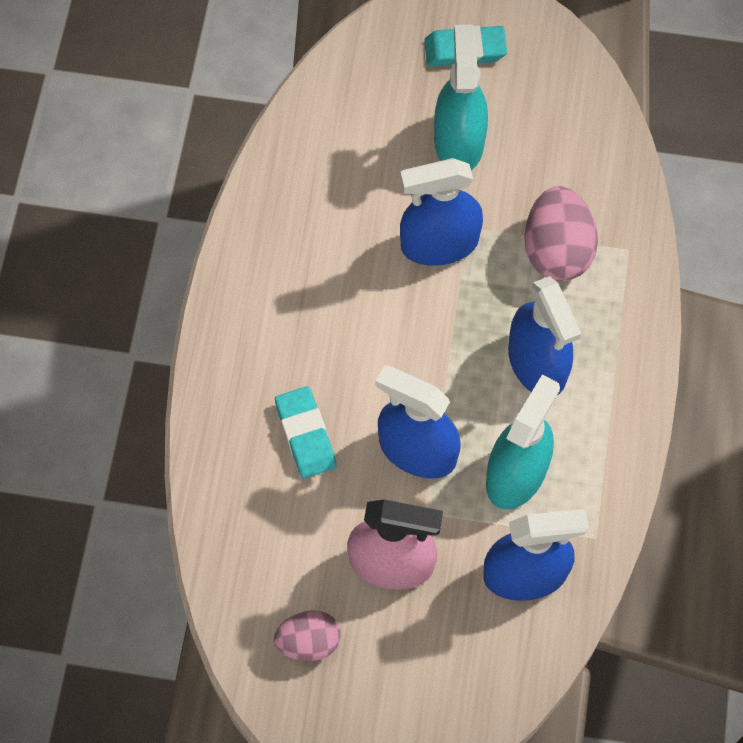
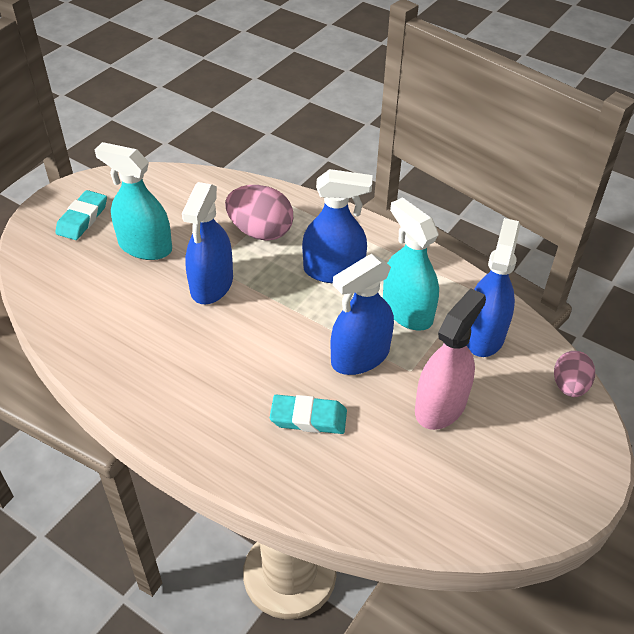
camera: 65 degrees left, 20 degrees down
(309, 642) = (482, 484): pink egg -> pink egg (569, 386)

